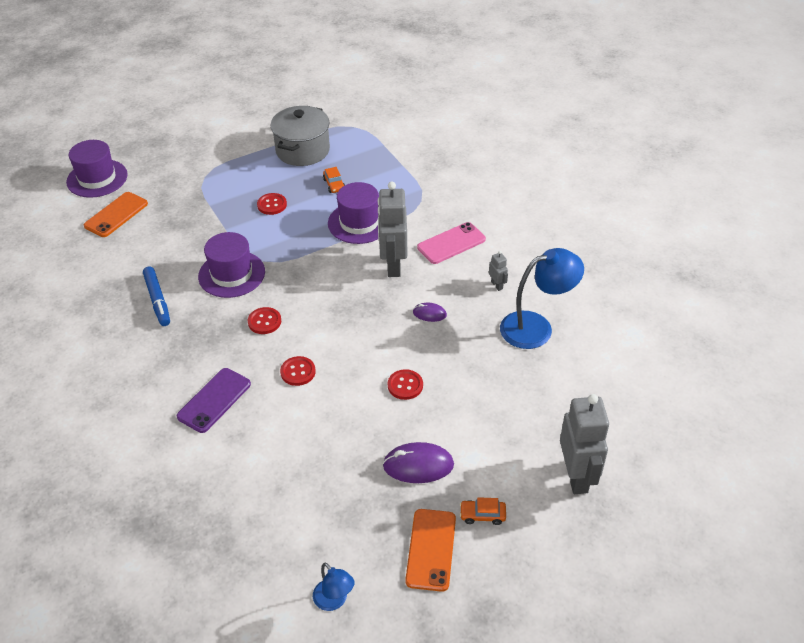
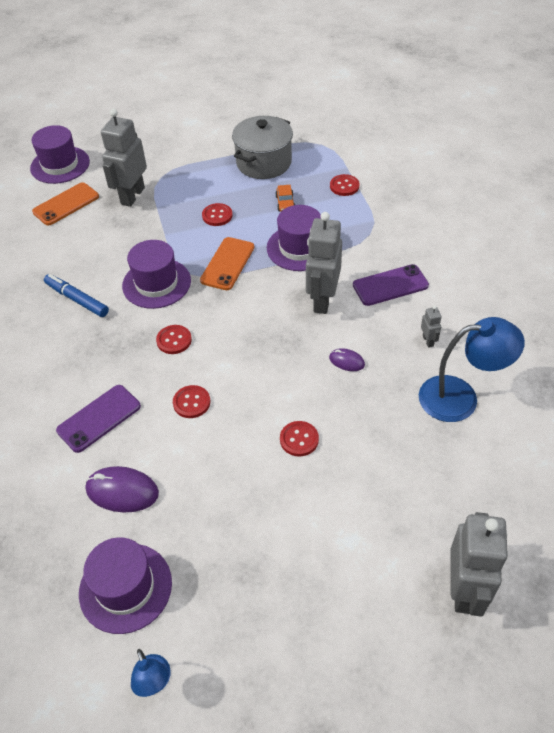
camera: 15 degrees right, 5 degrees up
(157, 300) = (77, 299): blue marker -> blue marker turned 135 degrees clockwise
(181, 198) = (132, 196): none -> grey robot
(285, 533) = (125, 587): none -> purple hat
(385, 162) = (344, 186): none -> red button
(418, 465) = (288, 537): purple mouse -> purple mouse (122, 491)
(431, 549) = (275, 644): orange phone -> orange phone (227, 264)
(451, 243) = (390, 285): pink phone -> purple phone
(482, 515) = (344, 614): orange car -> none

